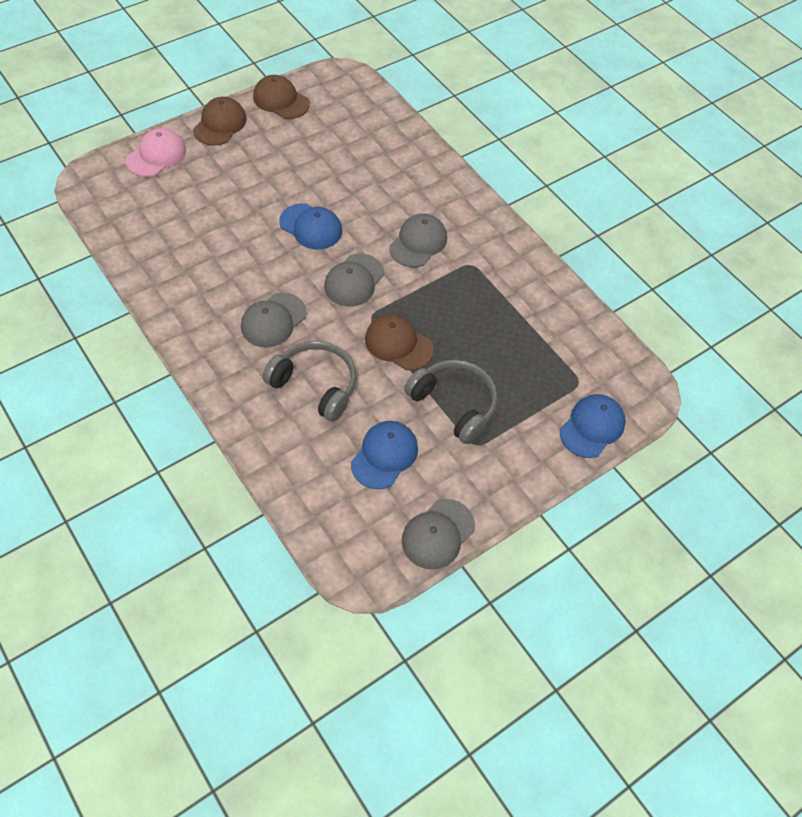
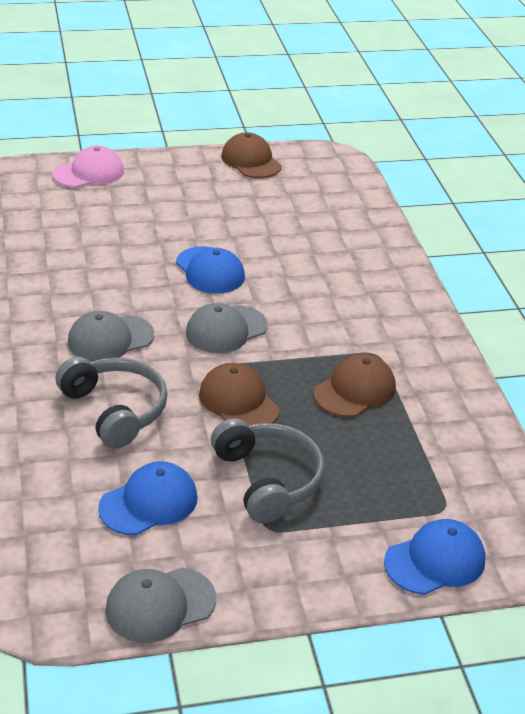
camera: 25 degrees right, 20 degrees down
(220, 124) = (172, 164): brown cap -> brown cap (355, 390)
(418, 243) = (324, 317): grey cap -> none

